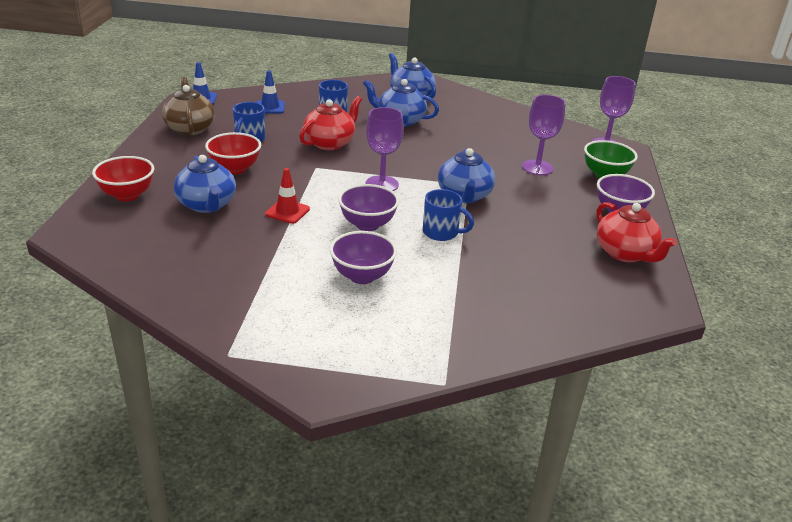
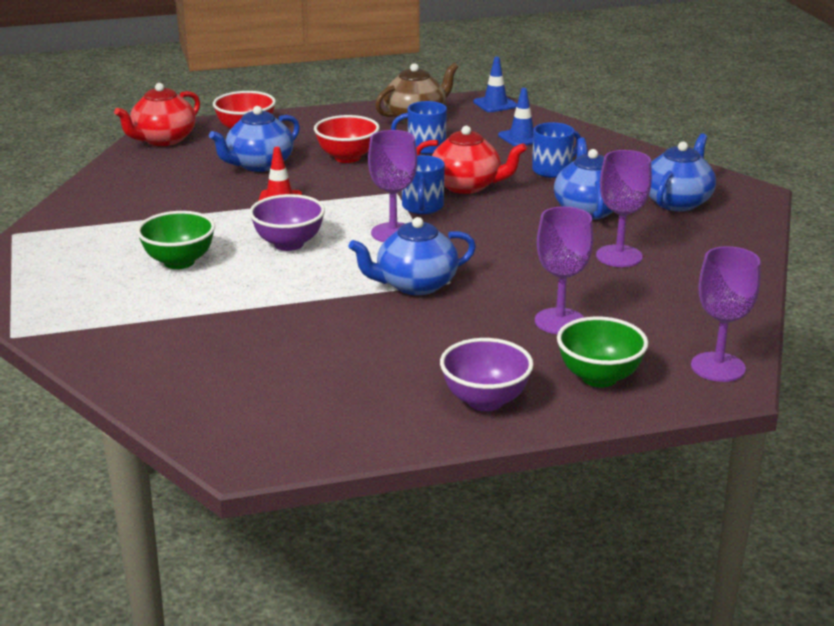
camera: 70 degrees right, 5 degrees down
(362, 276) = (179, 262): purple bowl -> green bowl
(441, 232) = (307, 286): blue mug -> blue mug (422, 207)
(468, 130) = (619, 256): none -> purple goblet
(625, 253) = (363, 416): red teapot -> red teapot (163, 140)

